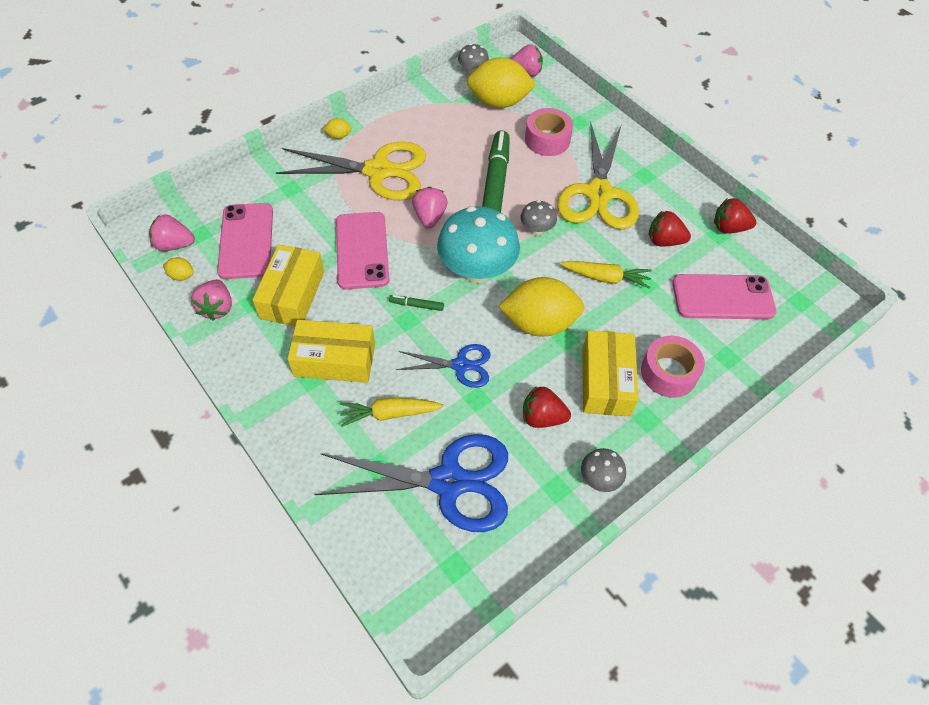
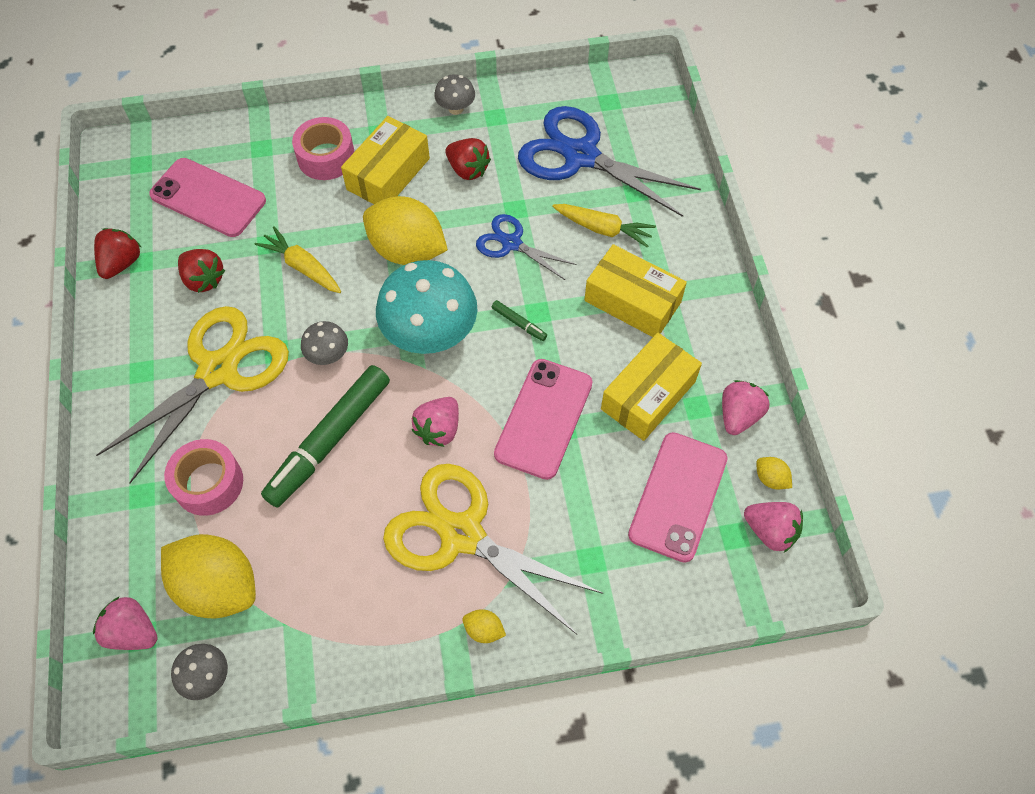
camera: 150 degrees left, 5 degrees up
(729, 228) = (122, 263): red strawberry -> red strawberry turned 105 degrees counterclockwise

